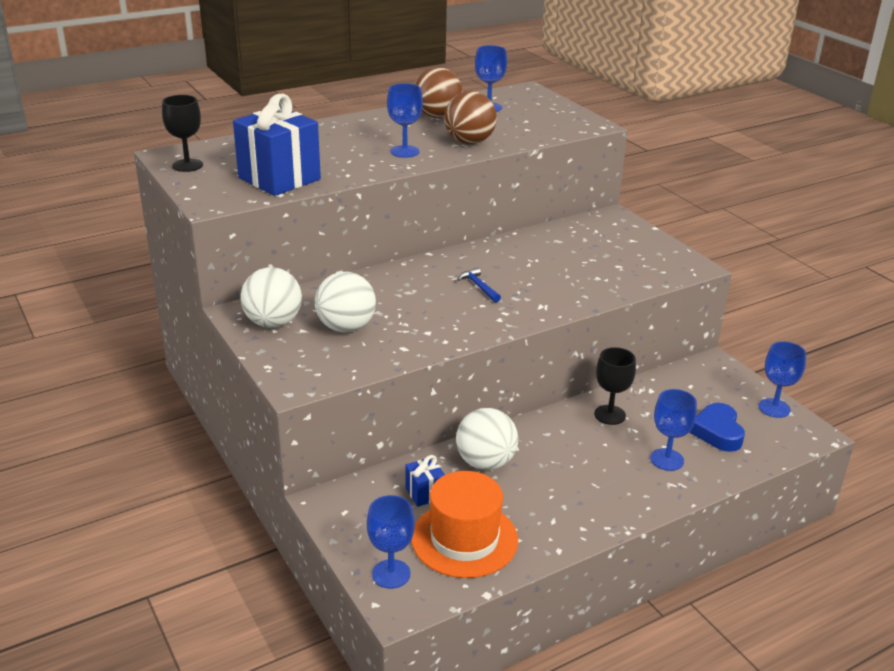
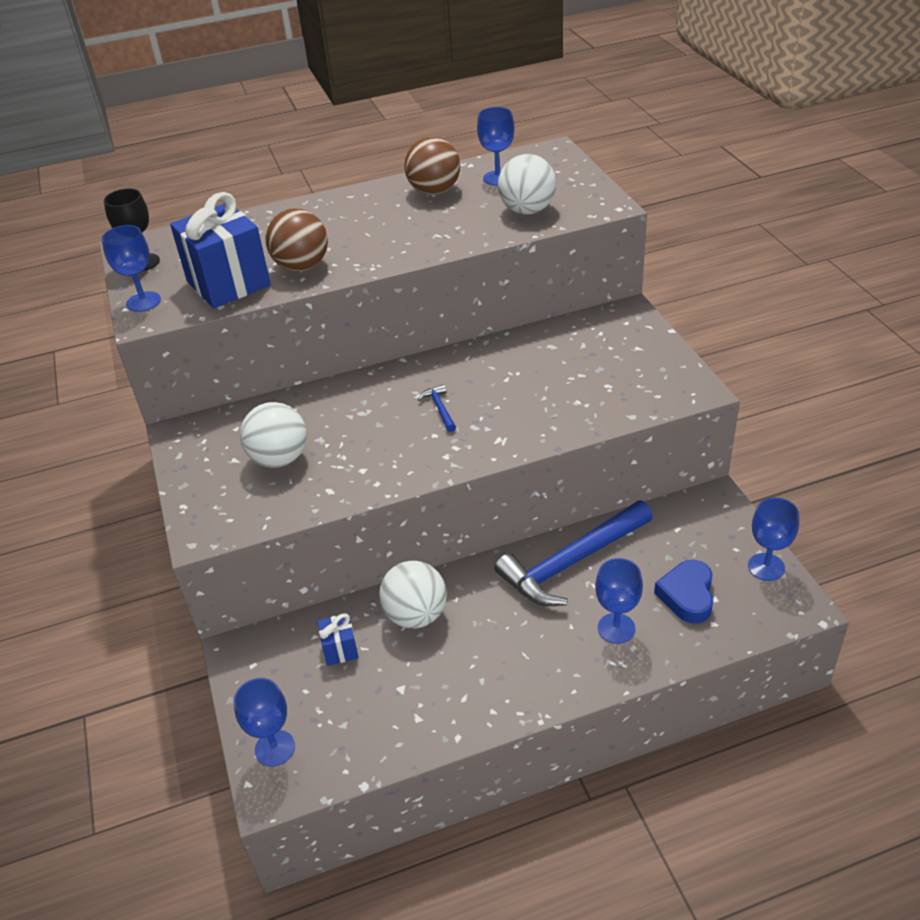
camera: 15 degrees right, 10 degrees up
(273, 323) = (208, 448): white ball -> white ball (527, 210)
(404, 151) = (377, 245): blue goblet -> blue goblet (143, 302)
(464, 539) = (363, 712): orange hat -> none
(469, 142) = (454, 231): brown ball -> brown ball (302, 266)
(609, 415) = (571, 562): black goblet -> blue hammer

